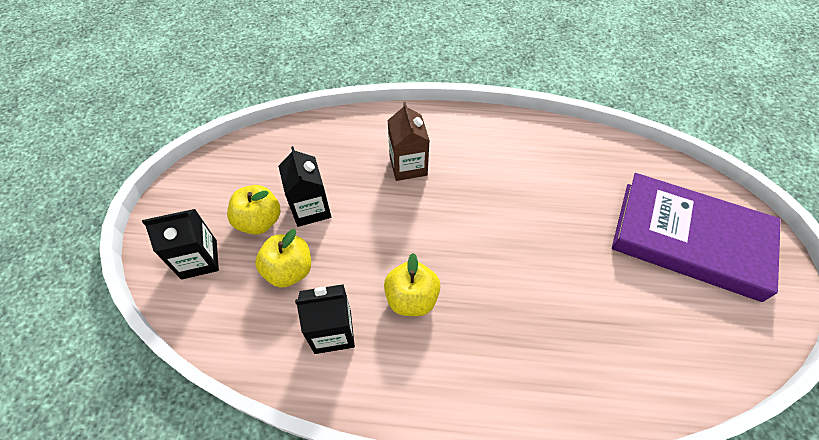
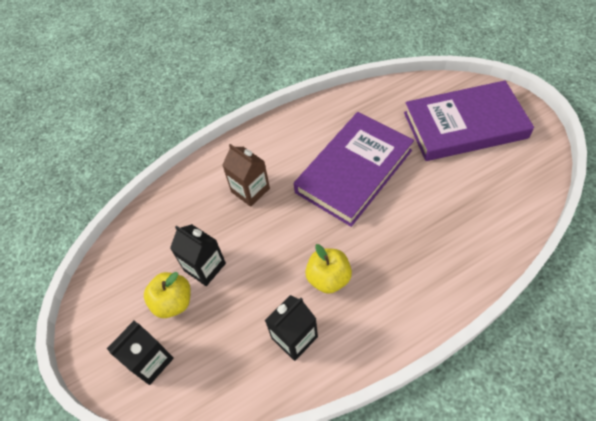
camera: 30 degrees left, 0 degrees up
(289, 270) = (227, 320): yellow apple -> none
(524, 211) = (354, 171): none -> purple book

